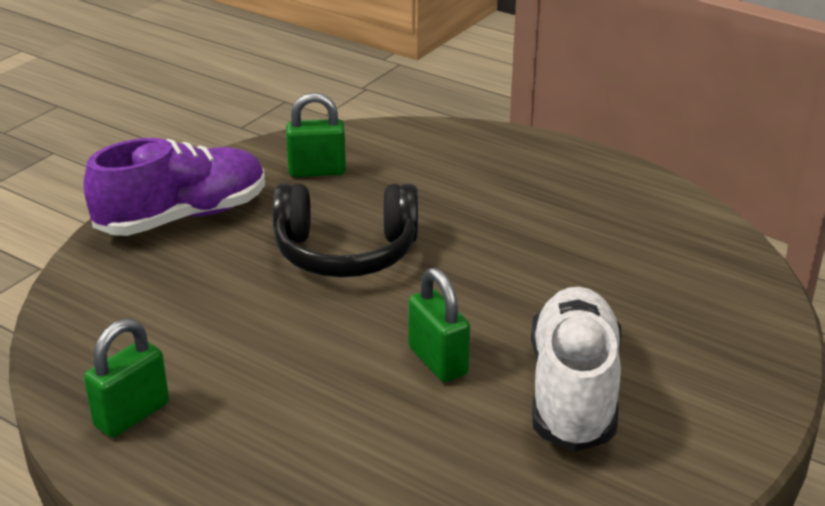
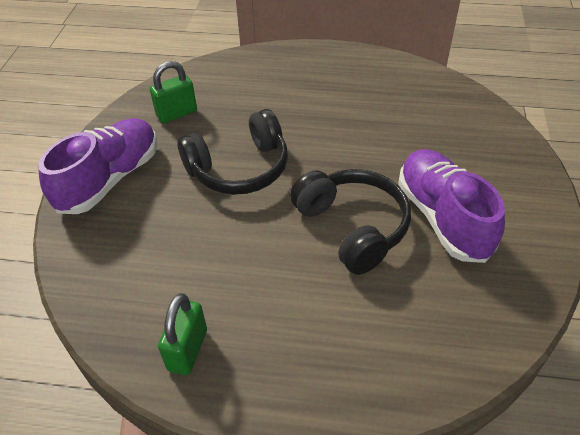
camera: 25 degrees left, 15 degrees up
(438, 361) = (352, 227): green padlock -> black headphones
(573, 391) = (442, 217): white shoe -> purple shoe

